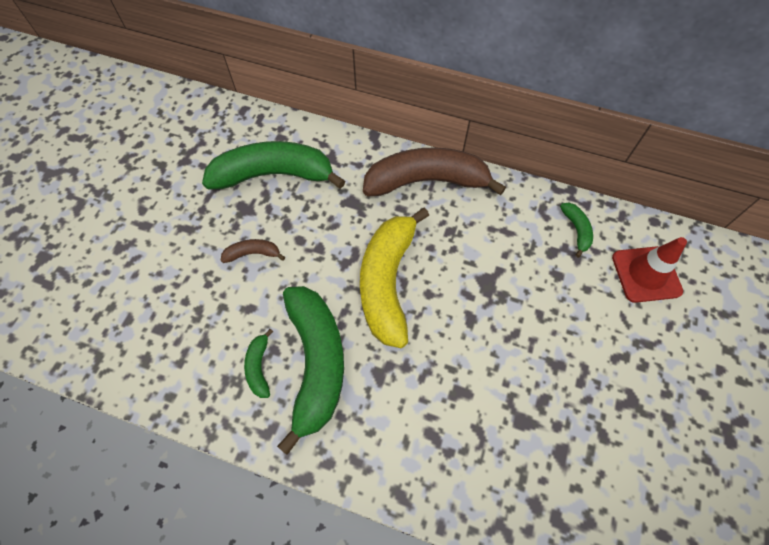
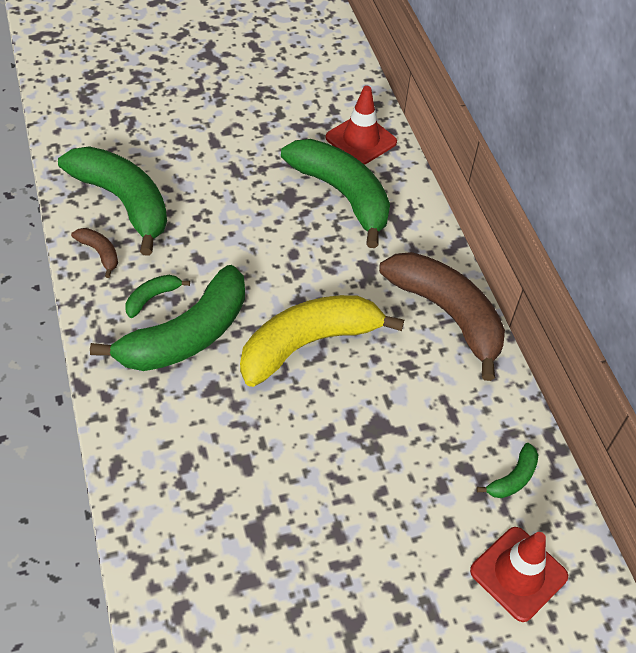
camera: 50 degrees right, 10 degrees down
(142, 330) = (123, 202): none -> green banana
(235, 131) = (361, 140): none -> red traffic cone
(253, 253) = (251, 229): brown banana -> brown banana (100, 253)

